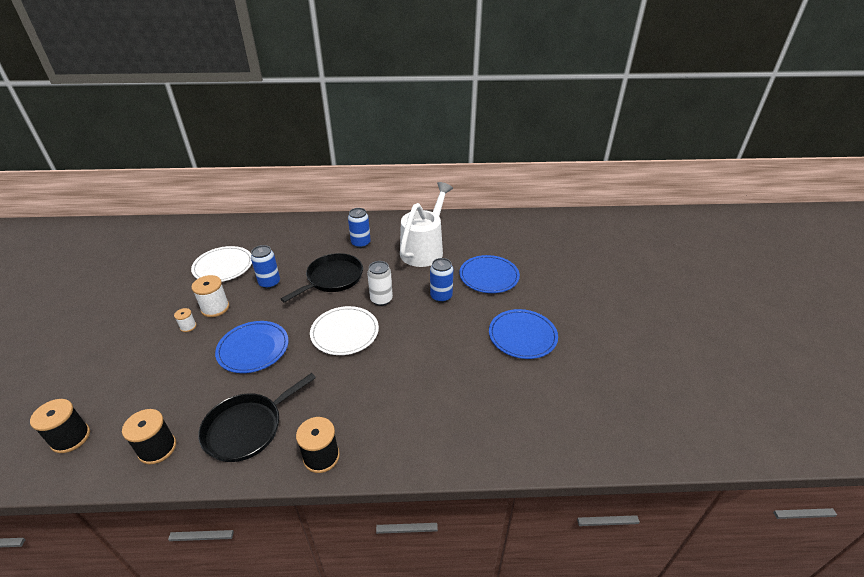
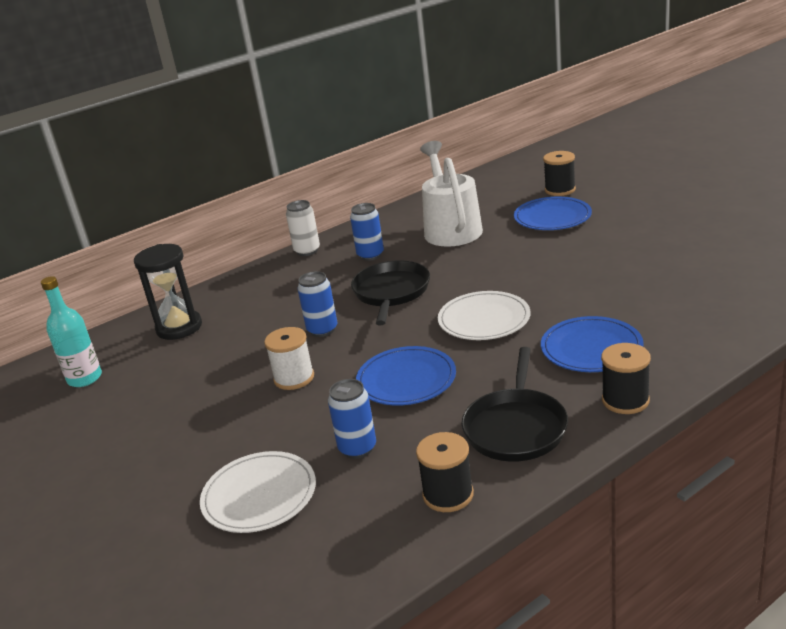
camera: 30 degrees left, 10 degrees down
(71, 438) = (325, 551): black spool -> black spool (560, 190)
(152, 245) = (85, 378): none -> turquoise bottle
(188, 326) = (290, 406): white spool -> none
(222, 237) = (179, 327): none -> black hourglass
(223, 266) = (232, 346): white plate -> white plate (259, 495)
(381, 300) = (476, 281): white can -> white can (307, 251)
(441, 296) = (533, 251): blue can -> blue can (357, 448)
(522, 336) = (655, 238): blue plate -> blue plate (591, 348)

